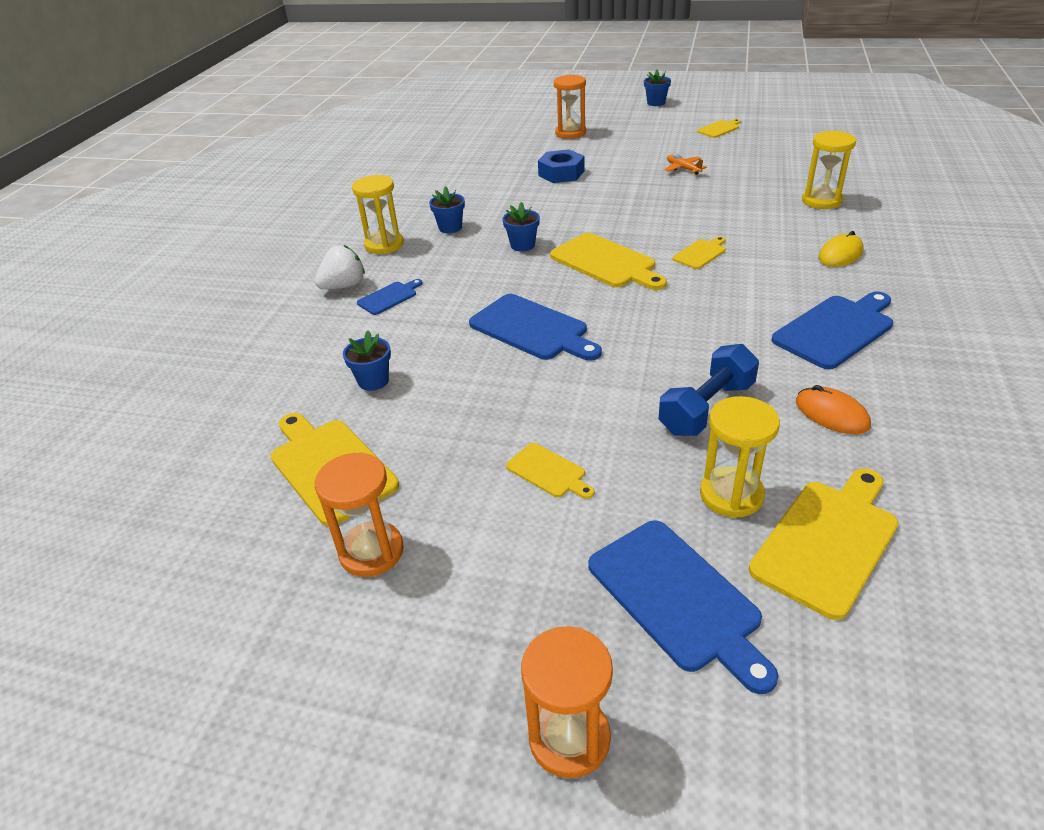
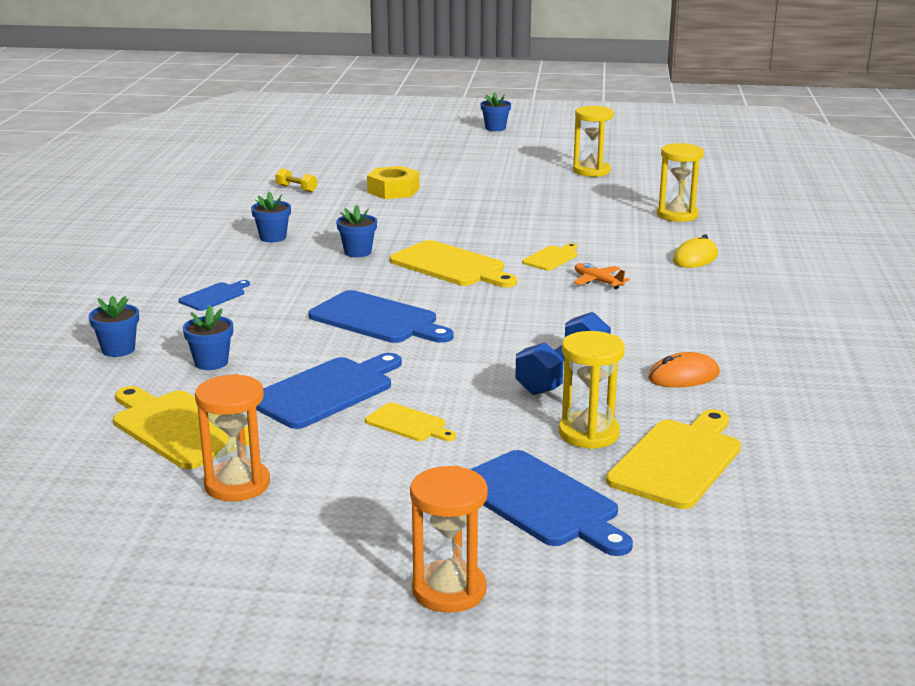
camera: 10 degrees left, 15 degrees down
(294, 362) = (118, 349): none -> blue flower pot
(344, 286) = (159, 287): white strawberry -> none
(384, 245) = (199, 252): yellow hourglass -> yellow hourglass (591, 171)
(478, 172) = (296, 189): none -> yellow dumbbell
(561, 173) = (393, 190): blue nut -> yellow nut
(570, 133) = (399, 154): orange hourglass -> none
(683, 169) = (529, 187): orange plane -> orange plane (598, 282)
(719, 129) = (567, 152): yellow cutting board -> none
(831, 414) = (683, 376): orange mouse -> orange mouse turned 60 degrees counterclockwise
(836, 330) = (689, 315): blue cutting board -> blue cutting board (326, 391)

